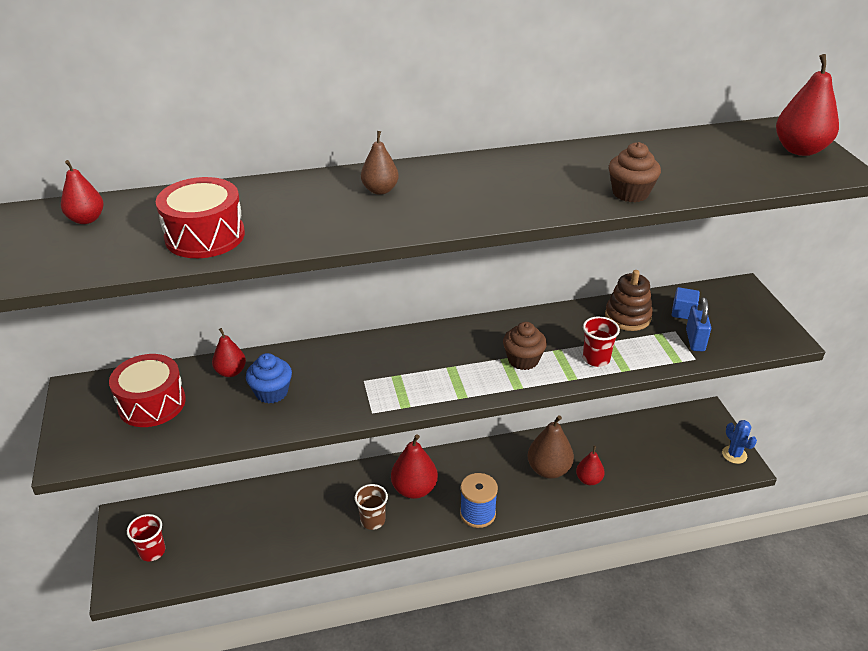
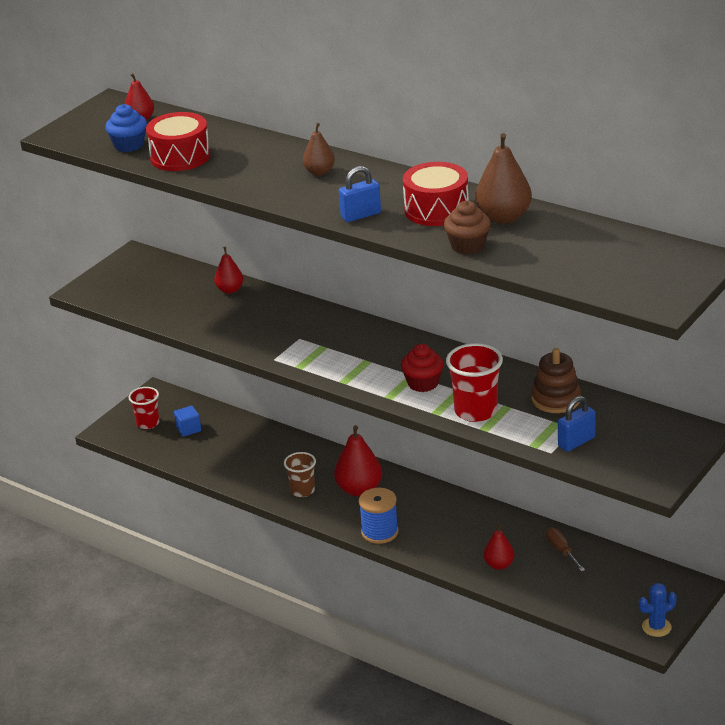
camera: 50 degrees right, 5 degrees down
(152, 403) = (162, 284): red drum -> red drum (436, 210)
(271, 392) = (234, 315): blue cupcake -> blue cupcake (129, 145)
(494, 209) = (361, 215): none -> blue padlock
(523, 360) = (423, 383): brown cupcake -> red cupcake
(548, 469) = (479, 539): brown pear -> brown pear (503, 217)
(596, 359) = (476, 411): red cup -> red cup, size x1.54
(608, 441) = (561, 551): none -> brown screwdriver
(683, 312) = (608, 420): blue cube -> blue cube (188, 429)
(734, 455) = (656, 627): blue cactus -> blue cactus turned 45 degrees clockwise
(800, 150) = (668, 277): red pear -> none

